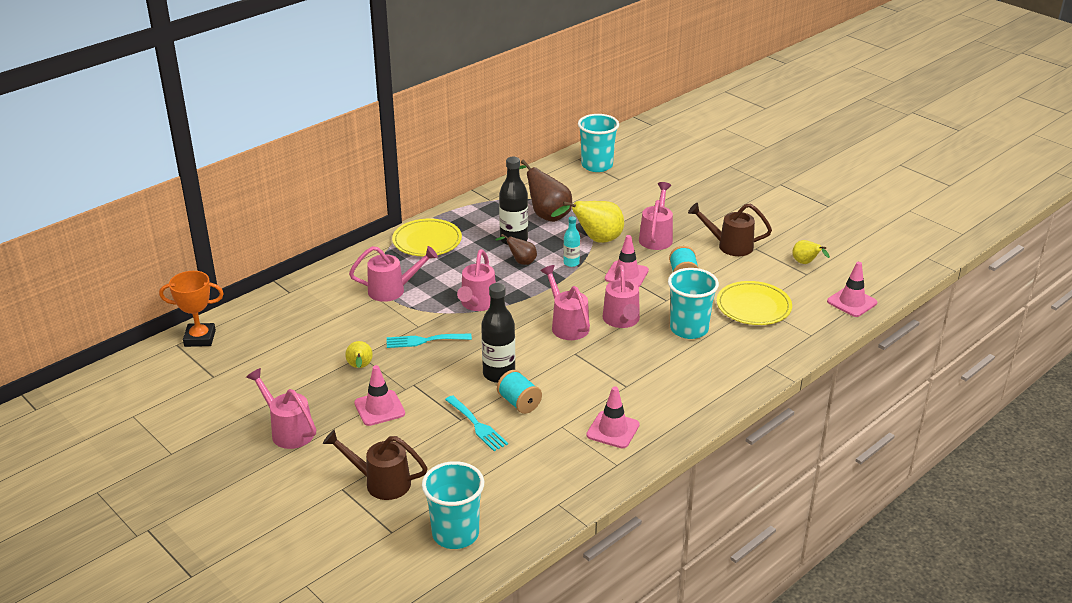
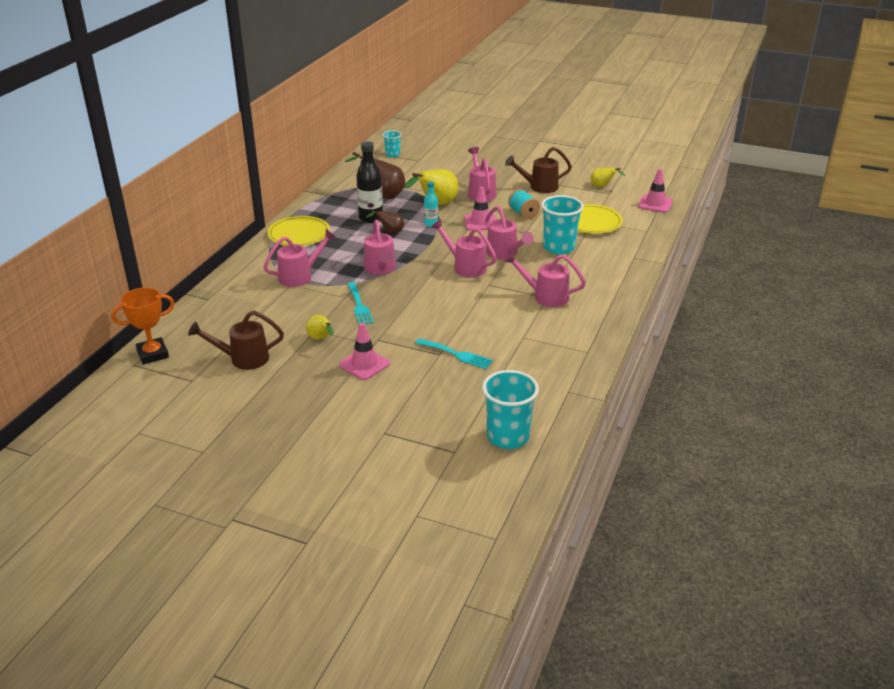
camera: 25 degrees left, 0 degrees up
(288, 431) = (298, 403): pink watering can -> pink watering can (545, 296)
(381, 483) = (414, 418): brown watering can -> brown watering can (243, 359)
(424, 340) = (359, 306): turquoise fork -> turquoise fork turned 75 degrees counterclockwise
(499, 374) = (442, 314): black bottle -> none
(519, 403) = (475, 330): turquoise spool -> none
(597, 165) = (392, 154): turquoise cup -> turquoise cup, size x0.54
(613, 430) = (563, 329): pink traffic cone -> none

